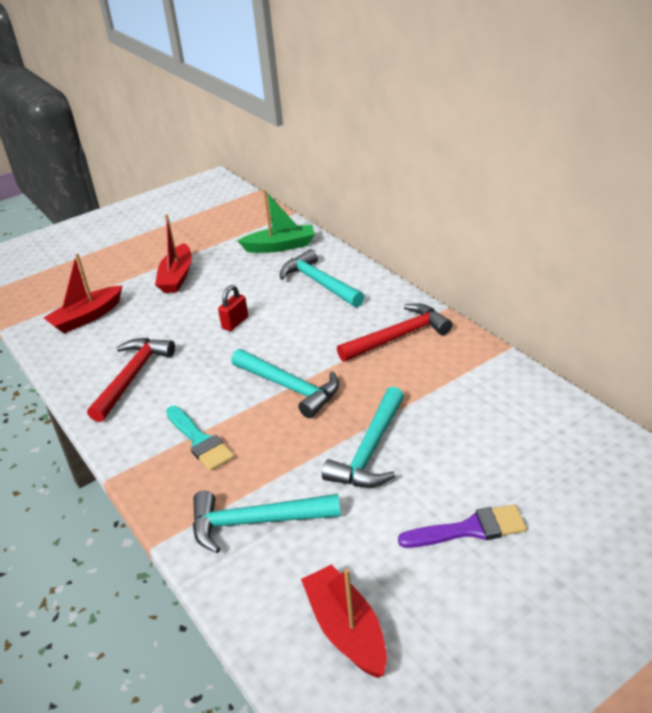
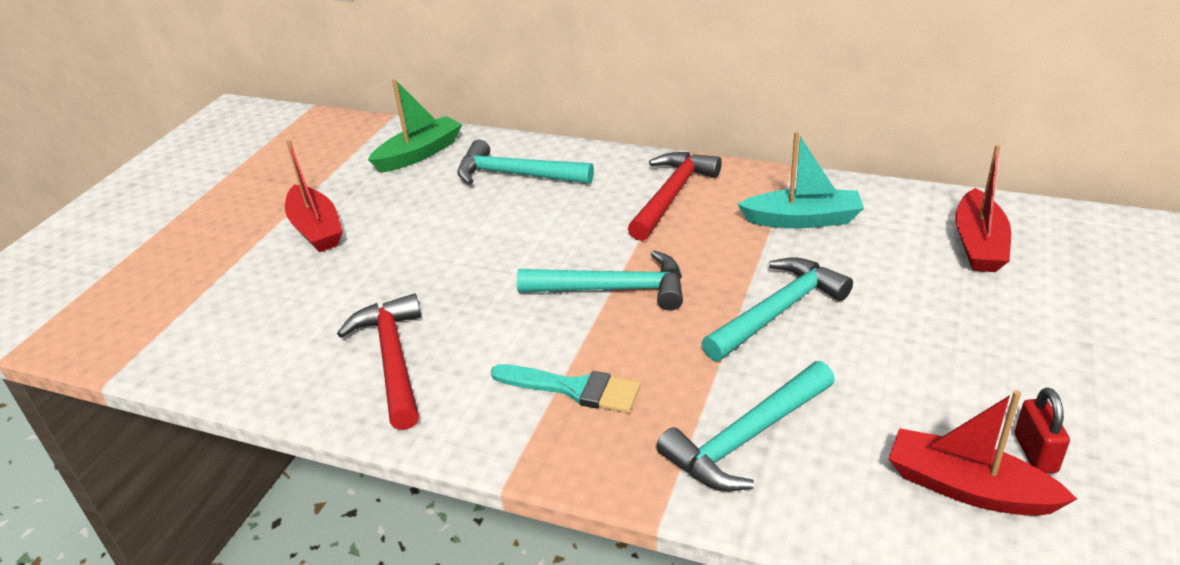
camera: 35 degrees left, 0 degrees up
(87, 317) = (234, 319): red boat -> red boat (978, 244)
(235, 323) = (461, 250): red padlock -> red padlock (1035, 453)
(370, 450) = (777, 311): turquoise hammer -> turquoise hammer turned 120 degrees counterclockwise
(466, 392) = (803, 220): none -> turquoise boat
(470, 529) = (959, 337): purple brush -> none

